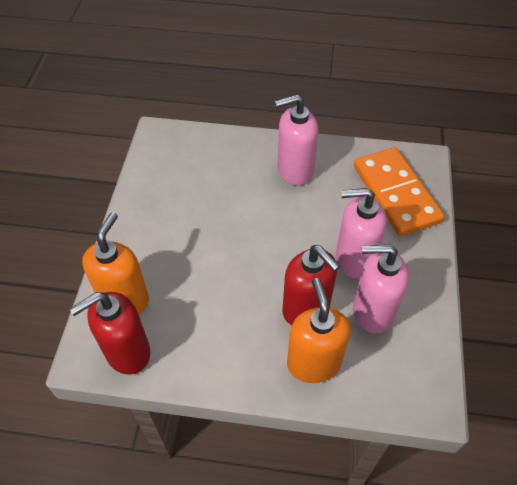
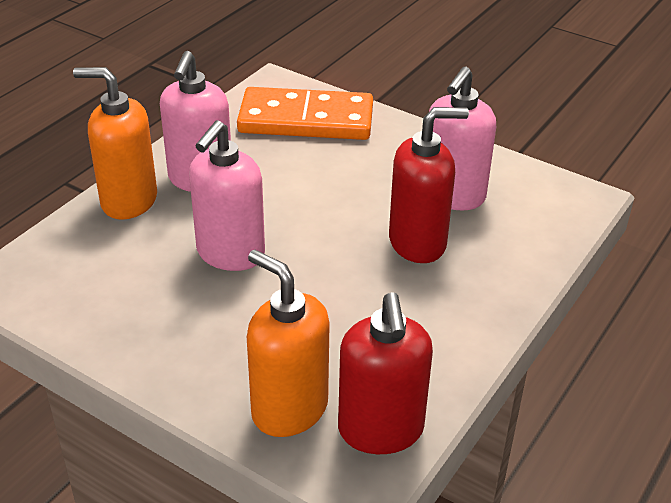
camera: 65 degrees left, 15 degrees down
(313, 363) = (493, 262): orange soap dispenser -> orange soap dispenser (128, 201)
(354, 259) = (374, 182): pink soap dispenser -> pink soap dispenser (230, 254)

